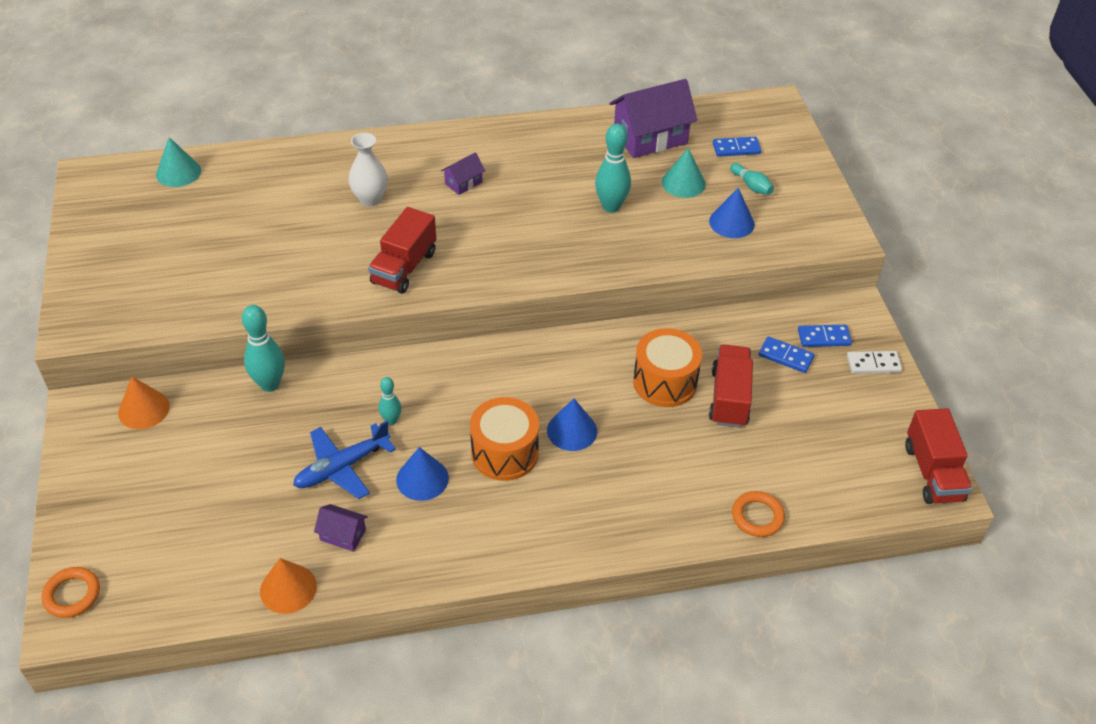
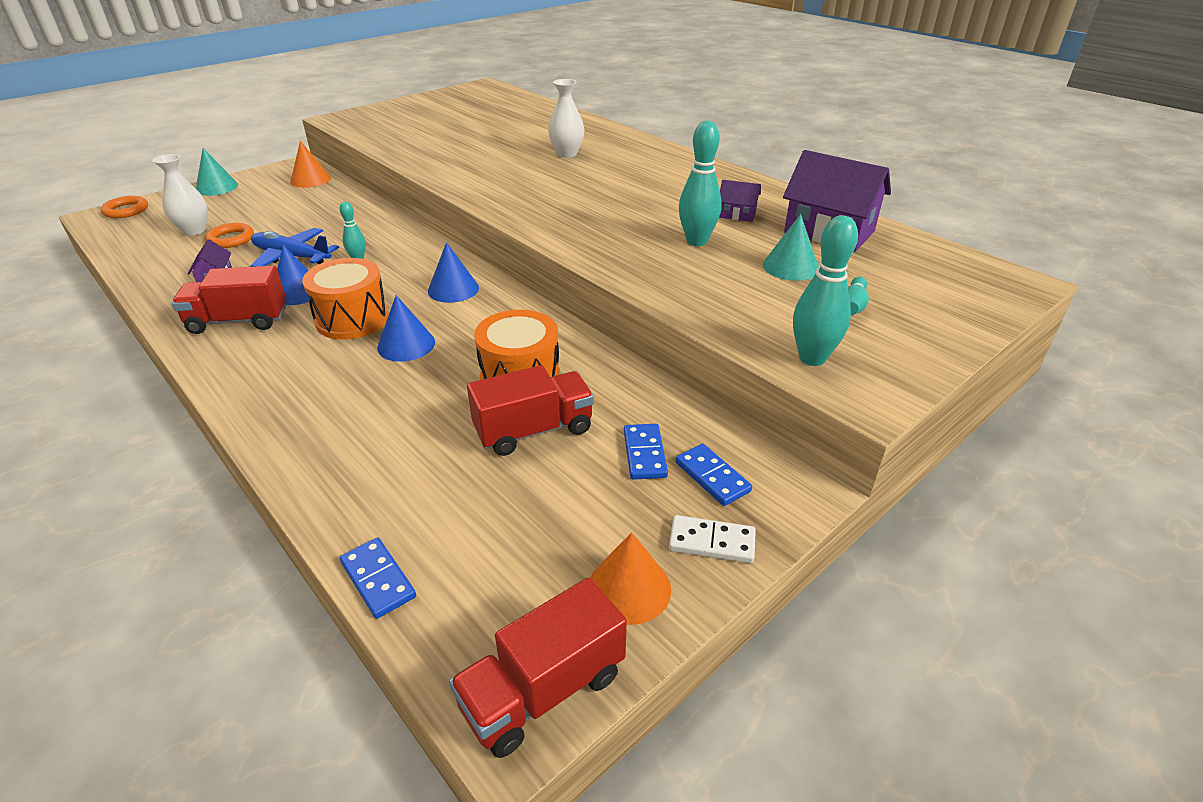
camera: 60 degrees right, 10 degrees down
(178, 172) = (517, 101): turquoise cone -> turquoise cone (216, 187)
(199, 537) = (194, 230): none -> white vase
(269, 384) = (364, 207): turquoise bowling pin -> turquoise bowling pin (812, 358)
(288, 588) = (149, 275): orange cone -> orange cone (629, 588)
(404, 267) = (501, 185): red truck -> red truck (238, 321)
(463, 183) = (633, 177): purple house -> purple house (737, 214)
(731, 222) = (772, 311): blue cone -> blue cone (453, 289)
(736, 148) = (897, 280): blue domino -> blue domino (378, 579)
(757, 516) = (349, 515): orange ring -> orange ring (231, 239)
(873, 364) = (711, 542): white domino -> white domino turned 45 degrees counterclockwise

